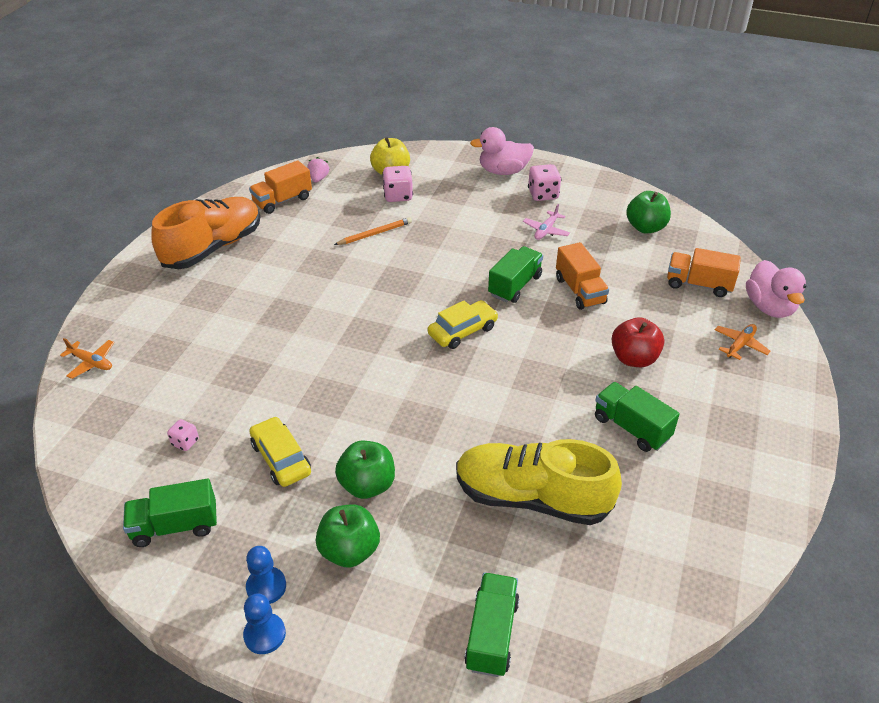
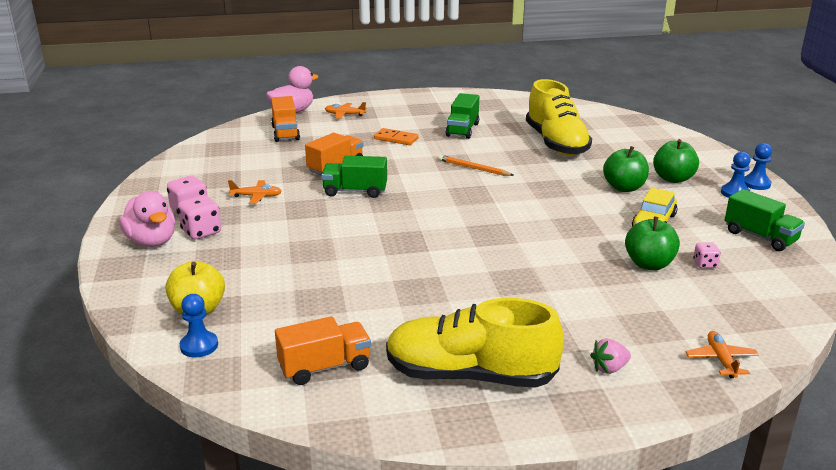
camera: 120 degrees left, 15 degrees down
(213, 247) = (470, 375): orange shoe -> yellow shoe
(282, 200) = (325, 367): orange truck -> orange truck turned 45 degrees counterclockwise
(318, 179) = (250, 360): pink strawberry -> pink strawberry (609, 368)
(351, 166) = (199, 346): none -> blue pawn
(375, 234) = (339, 277): orange pencil -> orange pencil (473, 168)
(398, 196) = (250, 288): pink dice -> pink dice (201, 232)
(462, 331) = (437, 197): yellow car -> none
(492, 634) = (651, 135): green truck -> none
(546, 230) = (256, 196): pink plane -> orange plane
(634, 358) = (396, 139): red apple -> orange domino
(645, 227) = (217, 160): green apple -> green apple (649, 264)

